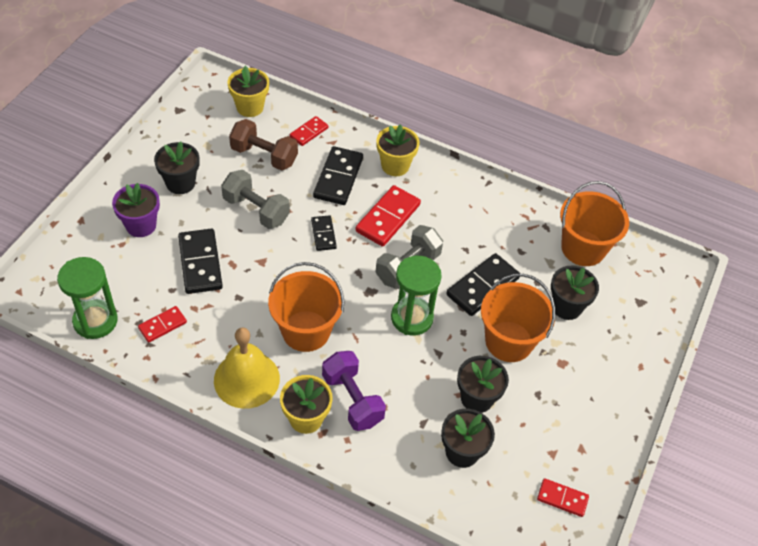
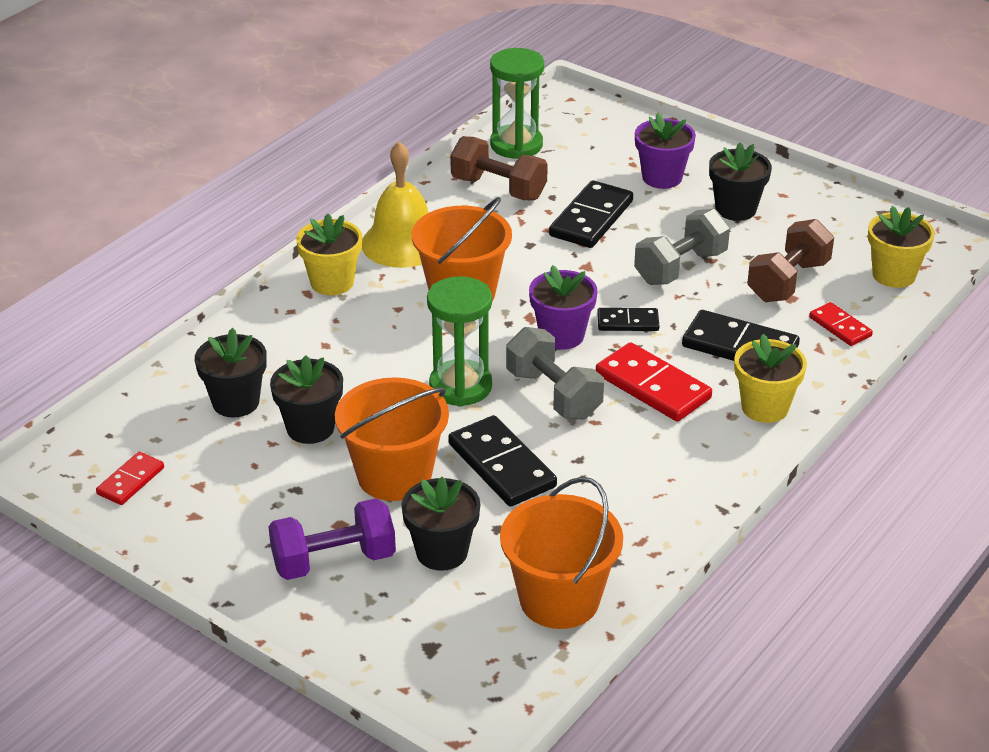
camera: 105 degrees right, 15 degrees down
(162, 325) = (498, 188): red domino -> brown dumbbell
(200, 263) = (591, 219): black domino -> black domino turned 60 degrees counterclockwise
(345, 268) = (561, 335): none -> purple flower pot
(352, 399) = (346, 320): purple dumbbell -> purple dumbbell (334, 561)

